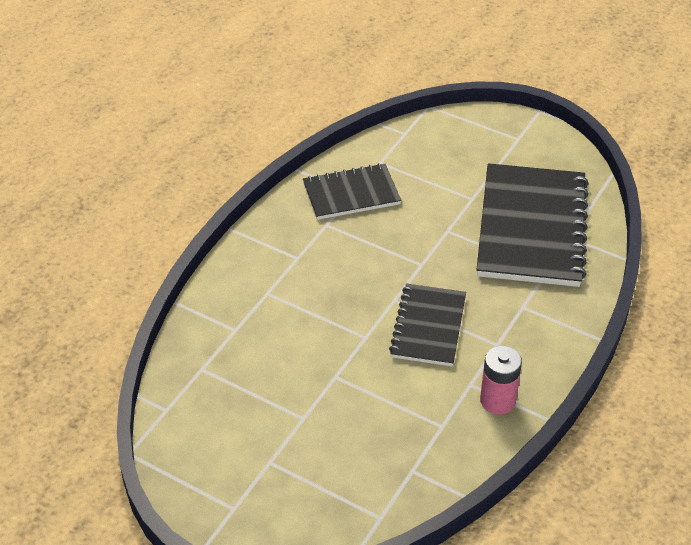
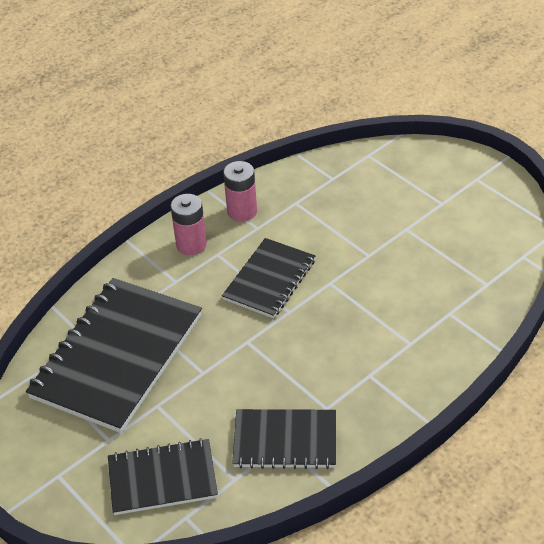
camera: 160 degrees left, 0 degrees up
(436, 151) = (162, 478): none -> black notebook
(530, 349) = (191, 244): none -> pink battery

